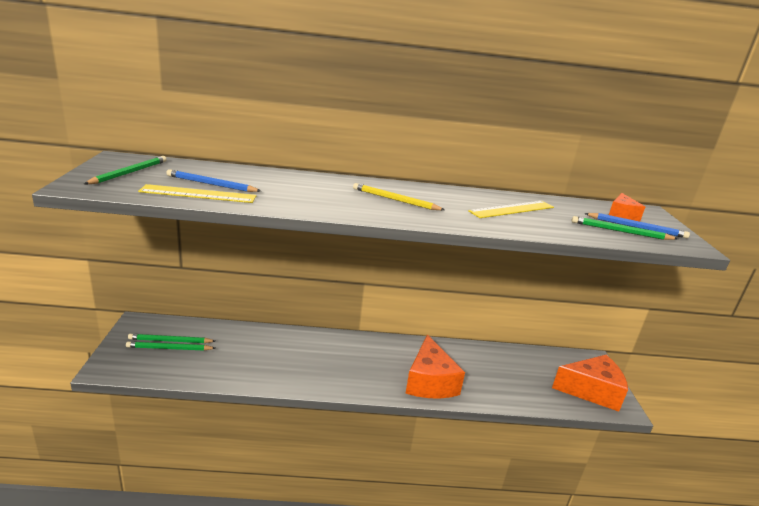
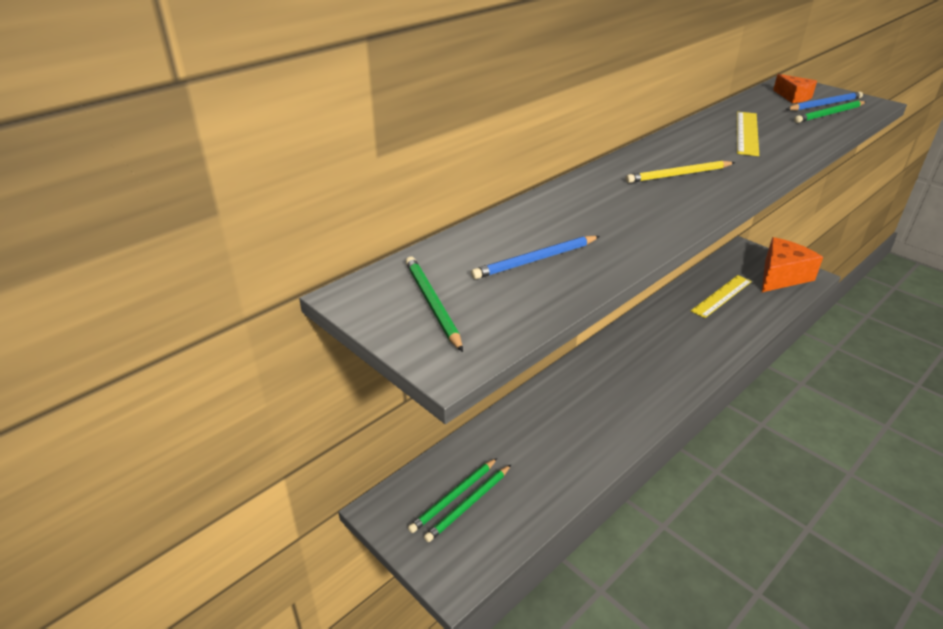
camera: 40 degrees left, 10 degrees up
(198, 194) = (564, 279): yellow ruler -> yellow ruler (721, 296)
(430, 382) = (697, 351): orange cheese -> none

